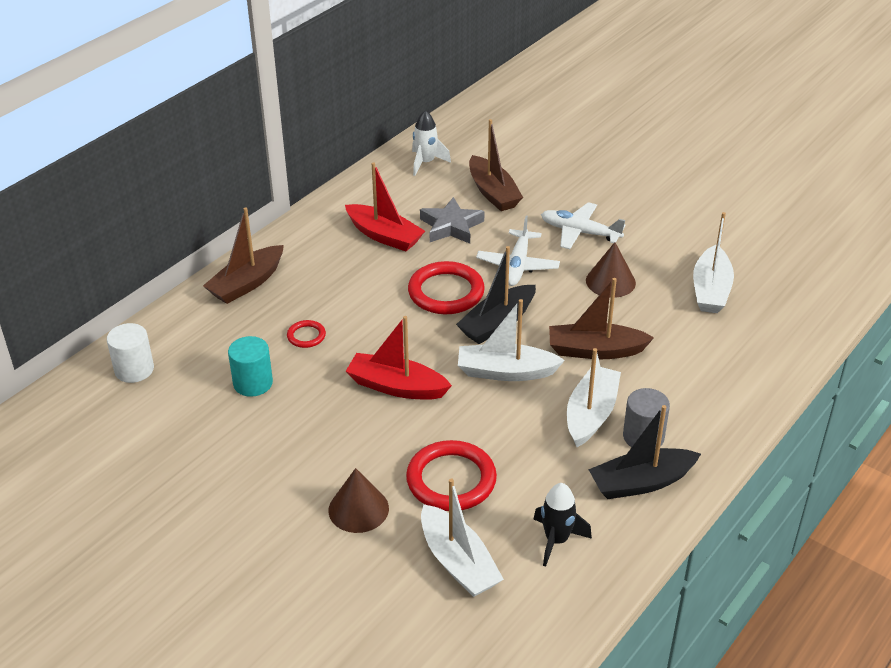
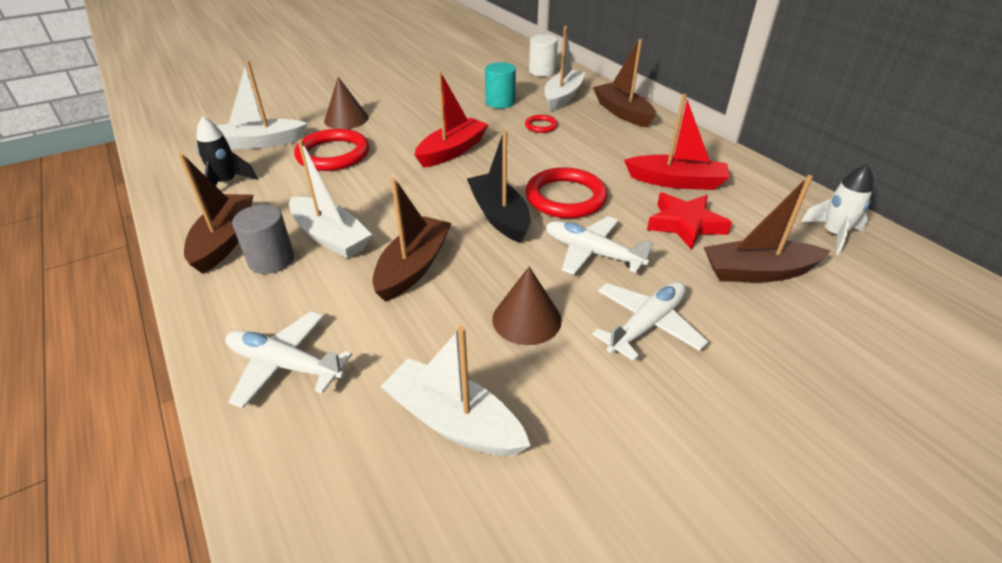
camera: 110 degrees right, 0 degrees up
(384, 236) = (676, 181): red boat -> red boat turned 135 degrees counterclockwise
(451, 226) = (685, 224): grey star -> red star
(506, 372) = (427, 204): white boat -> white boat (563, 97)
(641, 483) = (225, 240): black boat -> brown boat
(730, 375) = (285, 365): none -> white plane

